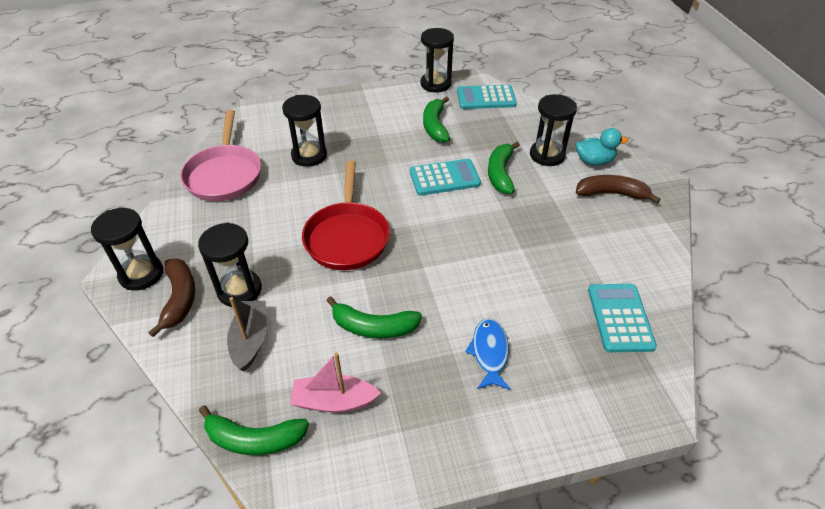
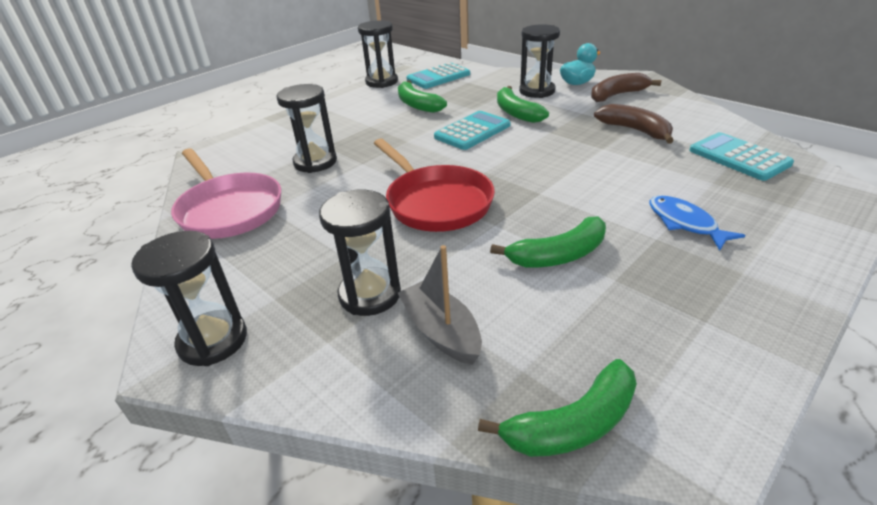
camera: 30 degrees left, 10 degrees down
(179, 299) = (299, 339): brown banana -> brown banana (635, 130)
(334, 401) = (607, 335): pink boat -> none

